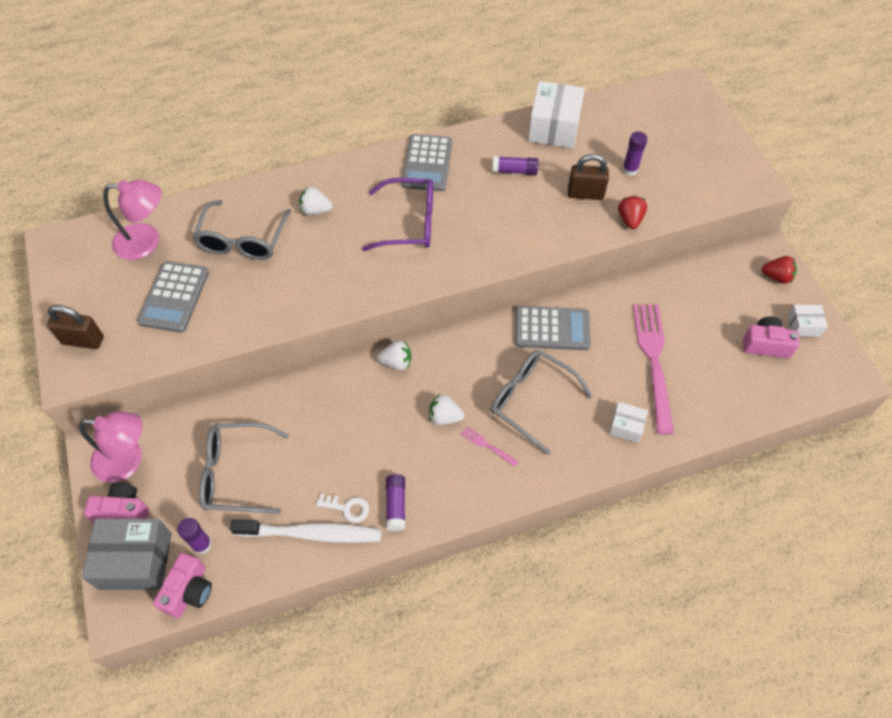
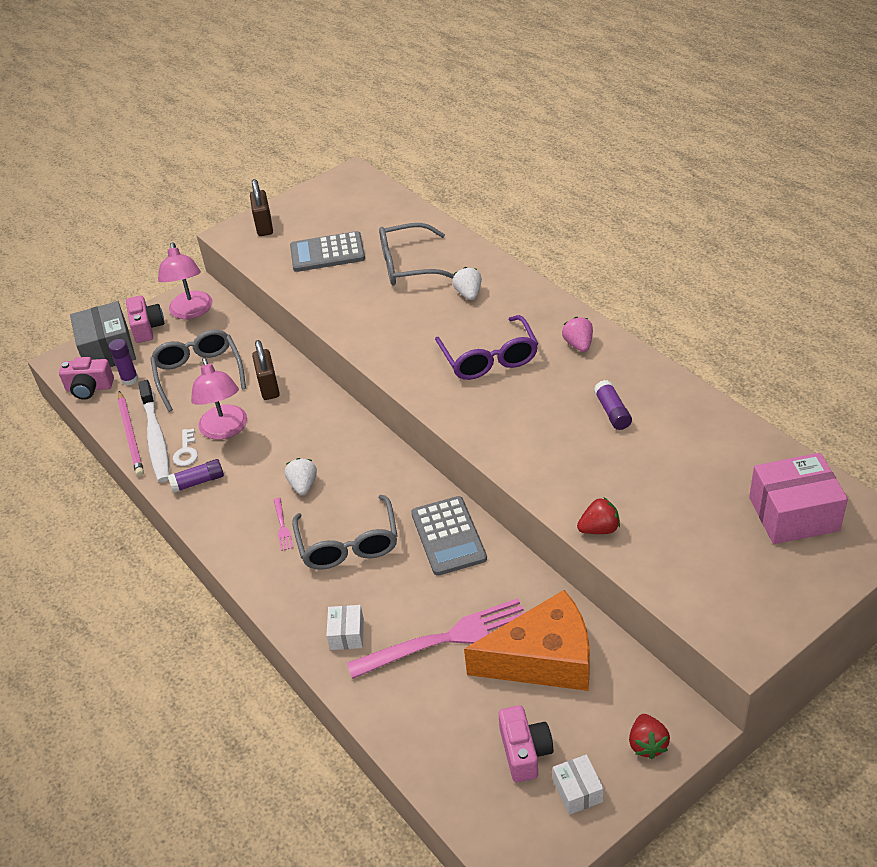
camera: 75 degrees right, 15 degrees down
(146, 242) = (377, 216): pink lamp -> pink lamp (225, 430)
(294, 558) = (131, 436): none -> pink pencil
(396, 362) = (351, 431): white strawberry -> none
(427, 163) = (578, 345): grey calculator -> pink strawberry
(487, 445) = (282, 526): pink fork -> pink fork turned 150 degrees clockwise
(531, 400) = (348, 545): grey glasses -> grey glasses turned 150 degrees clockwise
(554, 127) = (705, 424): white box -> none
(585, 194) = (615, 479): brown padlock -> brown padlock (269, 387)
(630, 169) = (682, 509): purple glue stick -> none
(657, 118) = (793, 514): none -> pink box
(691, 308) = (543, 659): none -> orange cheese

